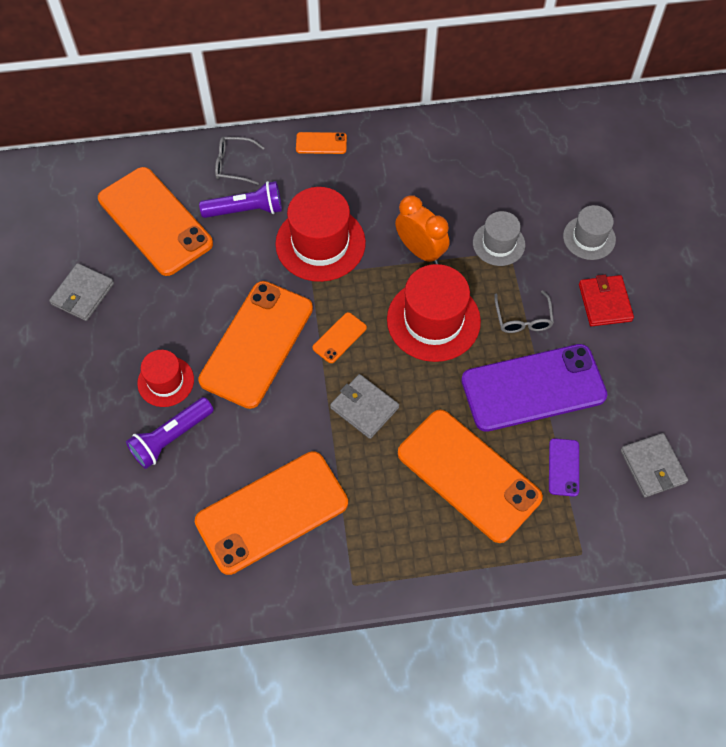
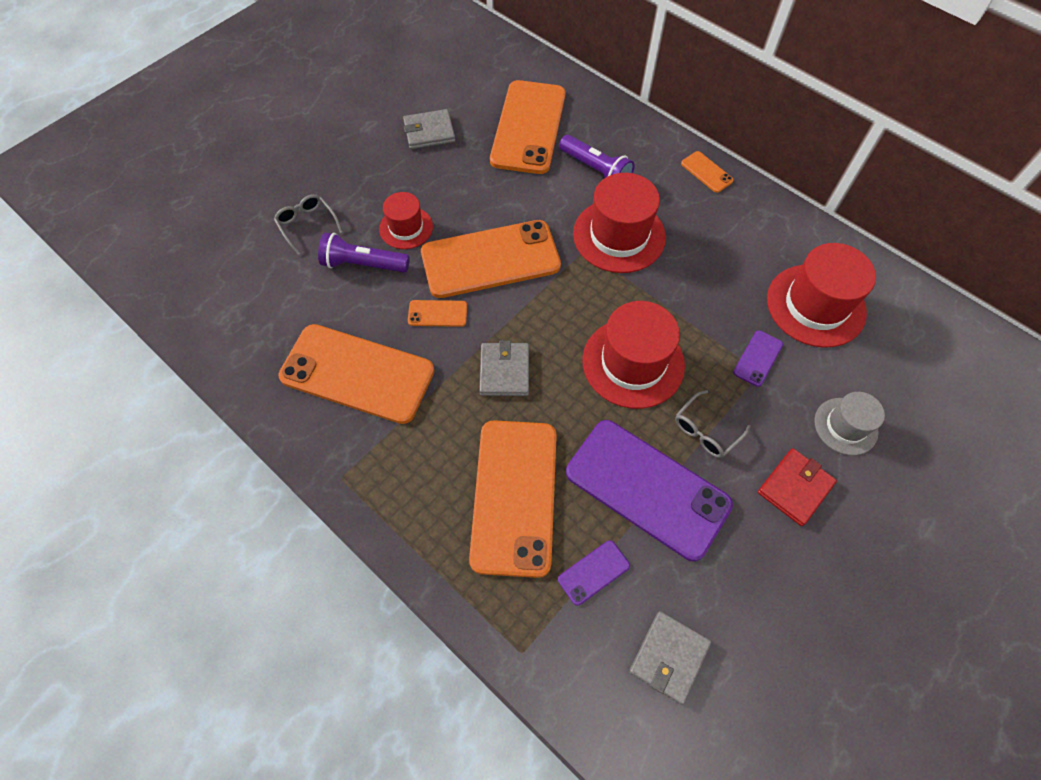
camera: 50 degrees right, 0 degrees up
(234, 164) = (625, 135): grey glasses -> grey glasses (307, 225)
(339, 338) = (549, 308): orange phone -> orange phone (437, 313)
(420, 251) = (687, 306): orange clock -> none
(491, 176) = (815, 305): none -> red hat
(498, 243) = (758, 358): grey hat -> purple phone

